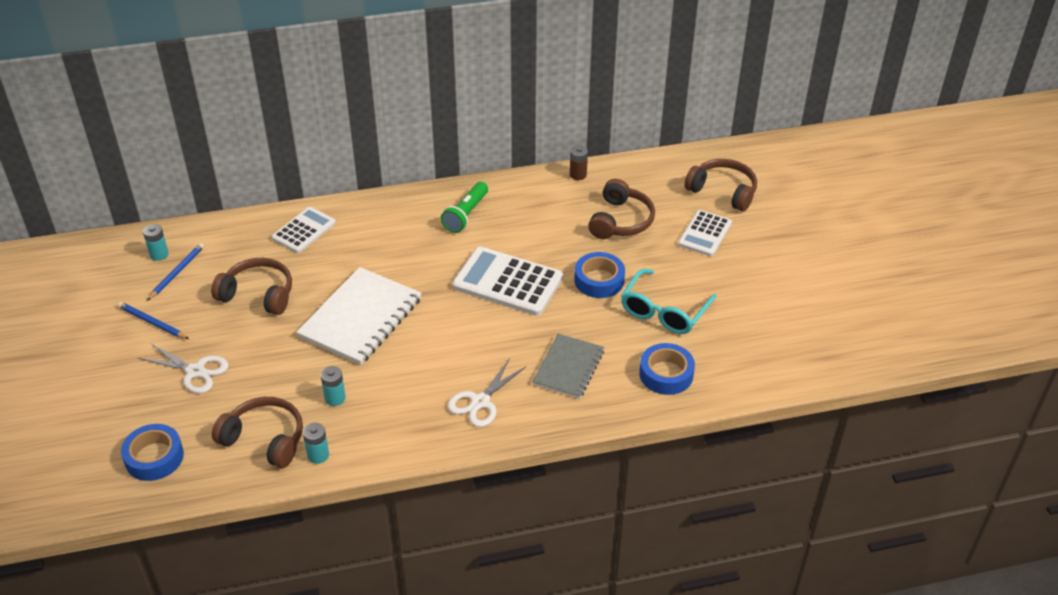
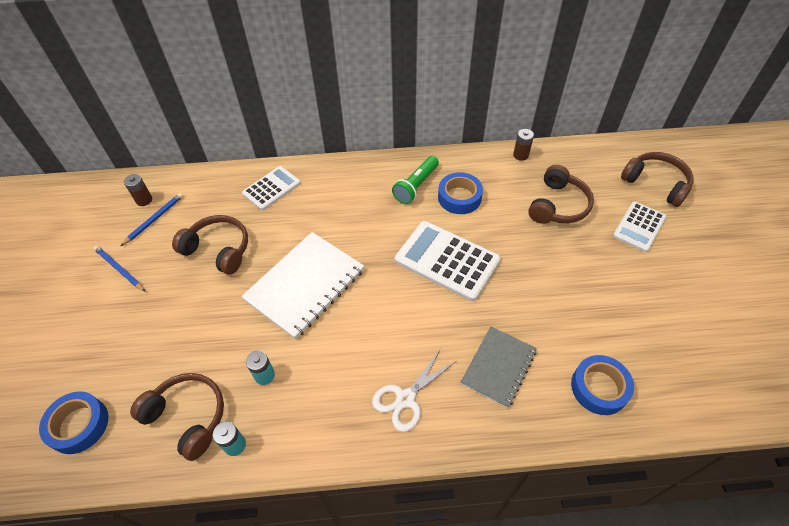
camera: 10 degrees right, 10 degrees up
(159, 254) = (144, 200): turquoise battery -> brown battery
(195, 371) = (143, 327): white scissors -> none
(599, 280) = (534, 268): blue tape -> blue tape (459, 197)
(664, 311) = (598, 310): turquoise glasses -> none

